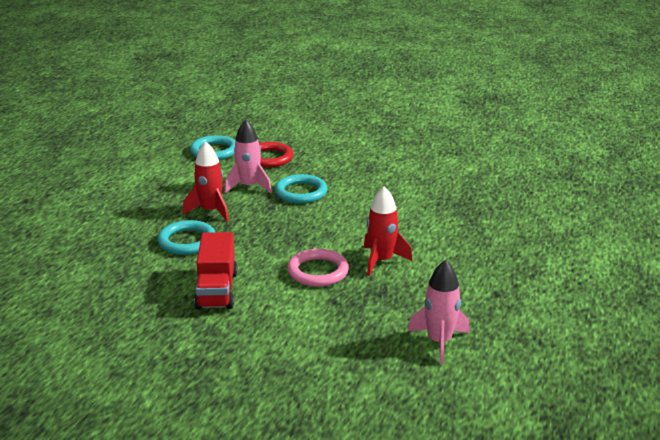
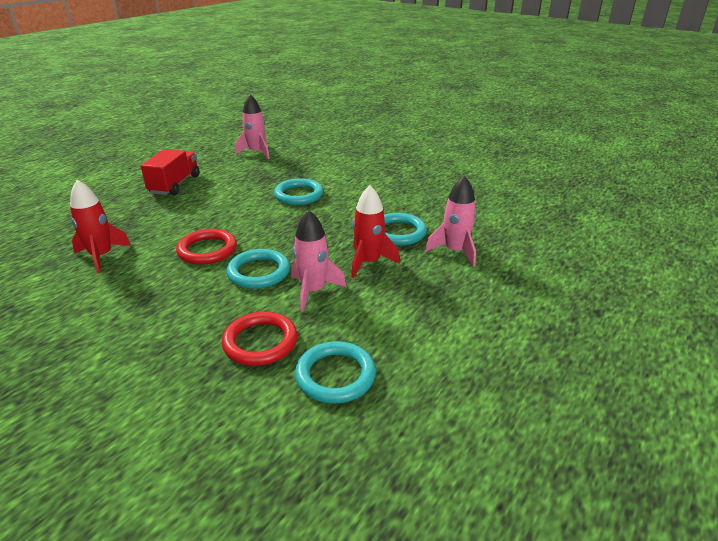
camera: 165 degrees left, 5 degrees up
(130, 230) = (455, 251): none -> pink rocket
(217, 290) = (380, 192): red truck -> red truck (175, 184)
(318, 271) = (298, 195): pink ring -> turquoise ring
(360, 202) = (207, 250): none -> red ring
(381, 261) = (244, 196): red rocket -> red rocket (102, 256)

